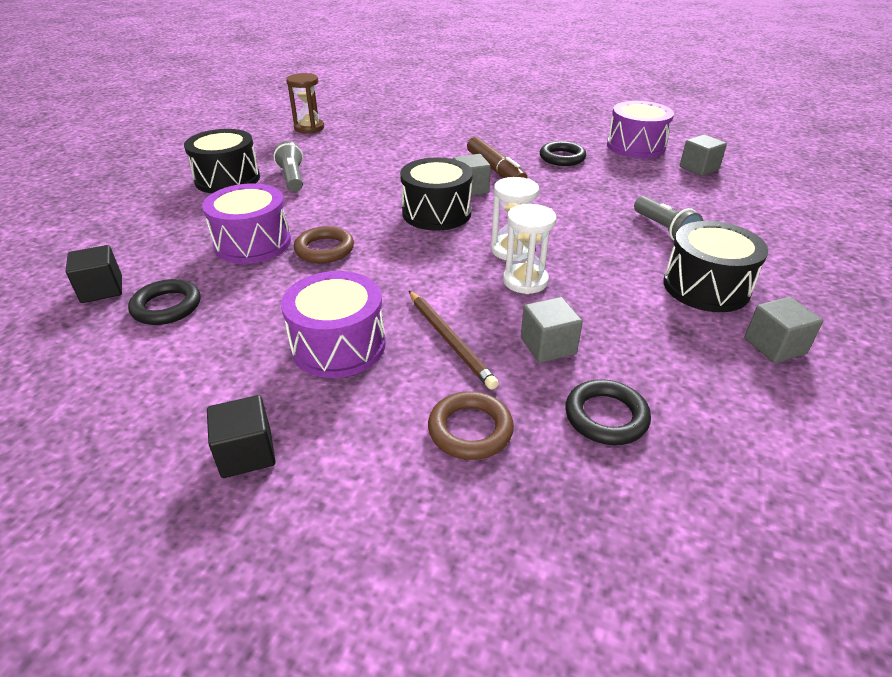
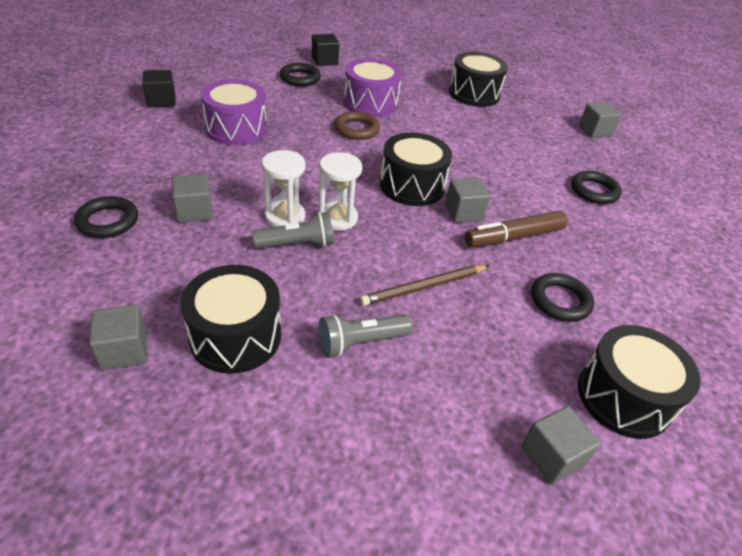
camera: 90 degrees right, 5 degrees up
(292, 178) = (478, 120): grey flashlight -> grey flashlight (297, 244)
(309, 128) = (594, 131): brown hourglass -> grey cube
(413, 136) = (594, 191): none -> black ring
(450, 340) = (222, 169): brown pencil -> brown pencil (424, 287)
(470, 430) = (133, 166): brown ring -> none
(635, 146) = (623, 397): purple drum -> black drum

